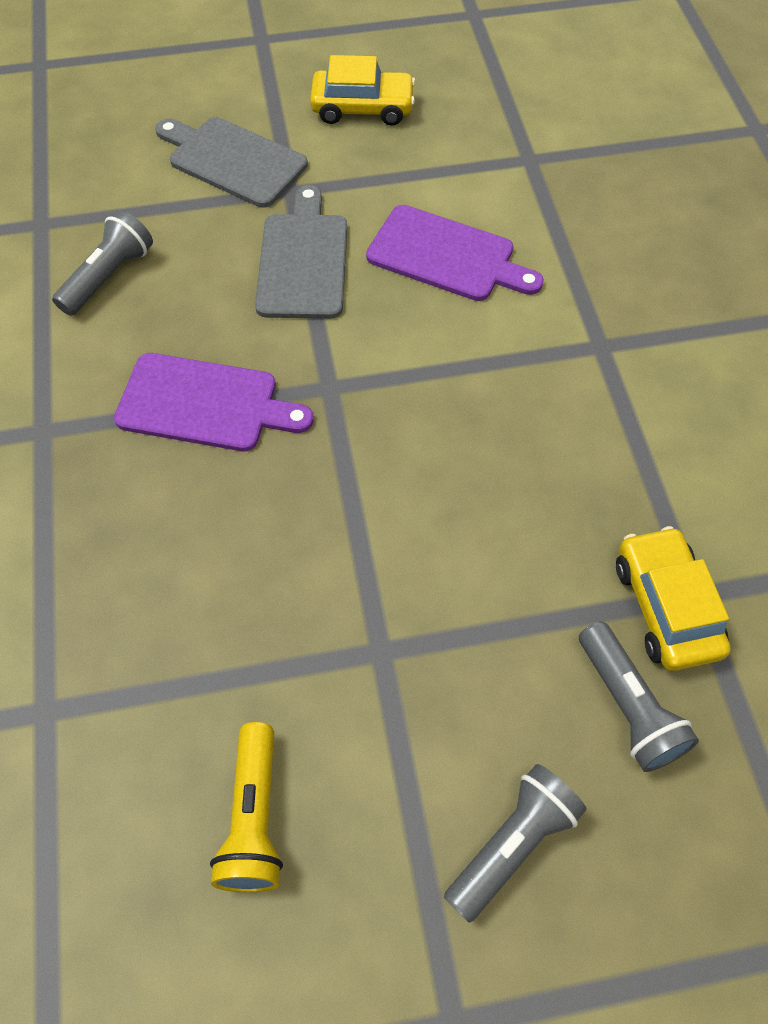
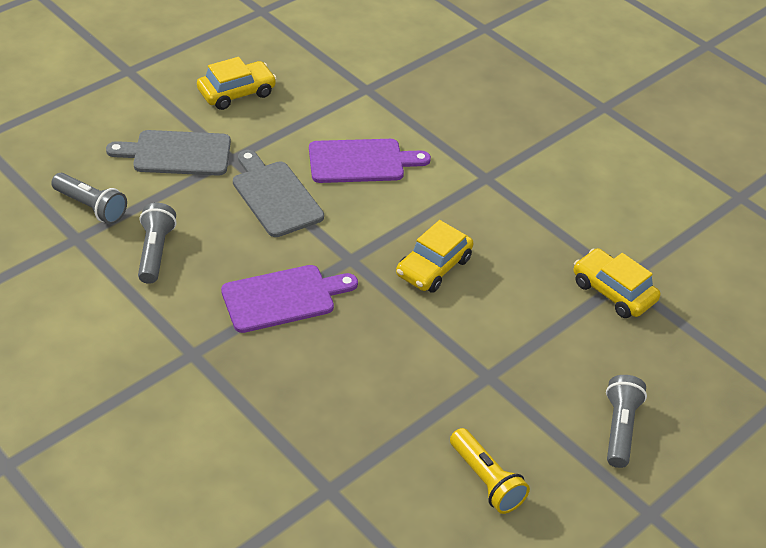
camera: 35 degrees left, 15 degrees down
(429, 447) = (433, 267): none -> yellow car
(628, 706) = (628, 344): grey flashlight -> grey flashlight (91, 207)

